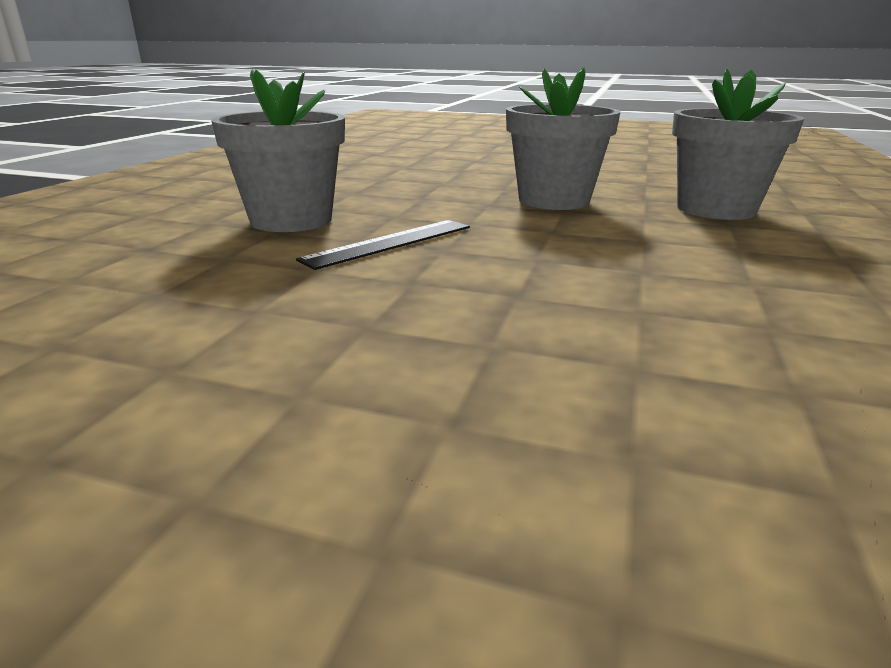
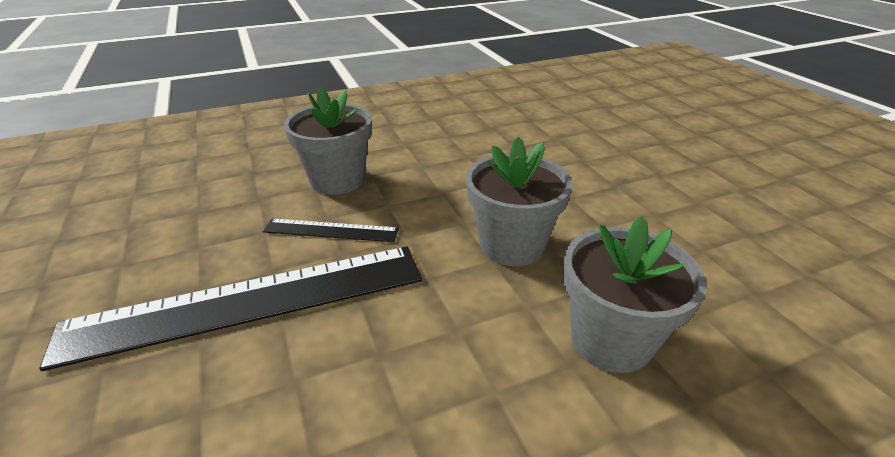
camera: 50 degrees right, 10 degrees up
(456, 303) = (249, 302): none -> black ruler

